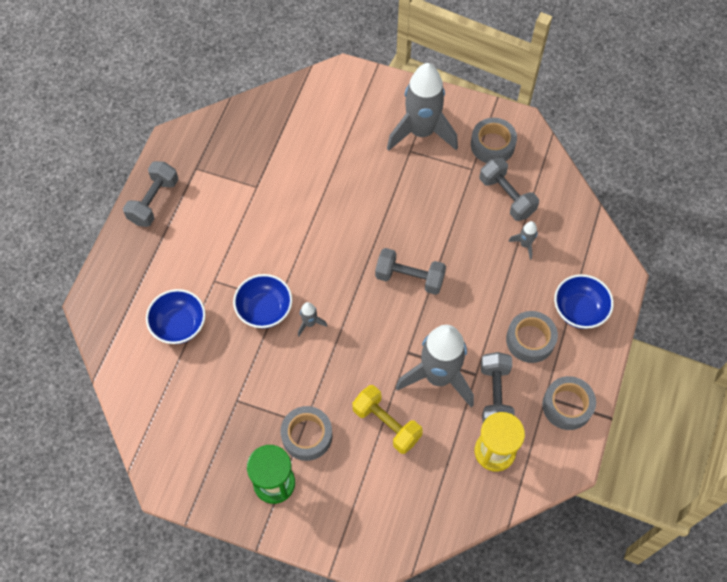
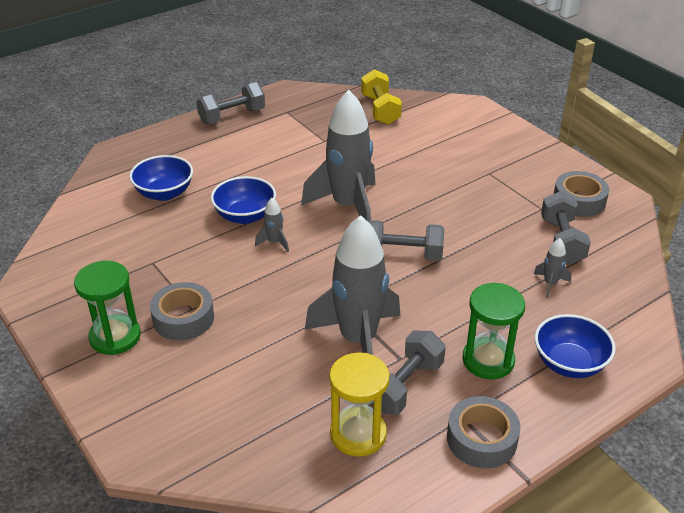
camera: 35 degrees right, 25 degrees down
(386, 424) = (267, 349): yellow dumbbell -> yellow dumbbell (380, 110)
(409, 278) = (402, 254): grey dumbbell -> grey dumbbell turned 45 degrees counterclockwise
(421, 132) = (512, 166): grey rocket -> grey rocket (348, 206)
(530, 340) = (488, 360): grey tape -> green hourglass

